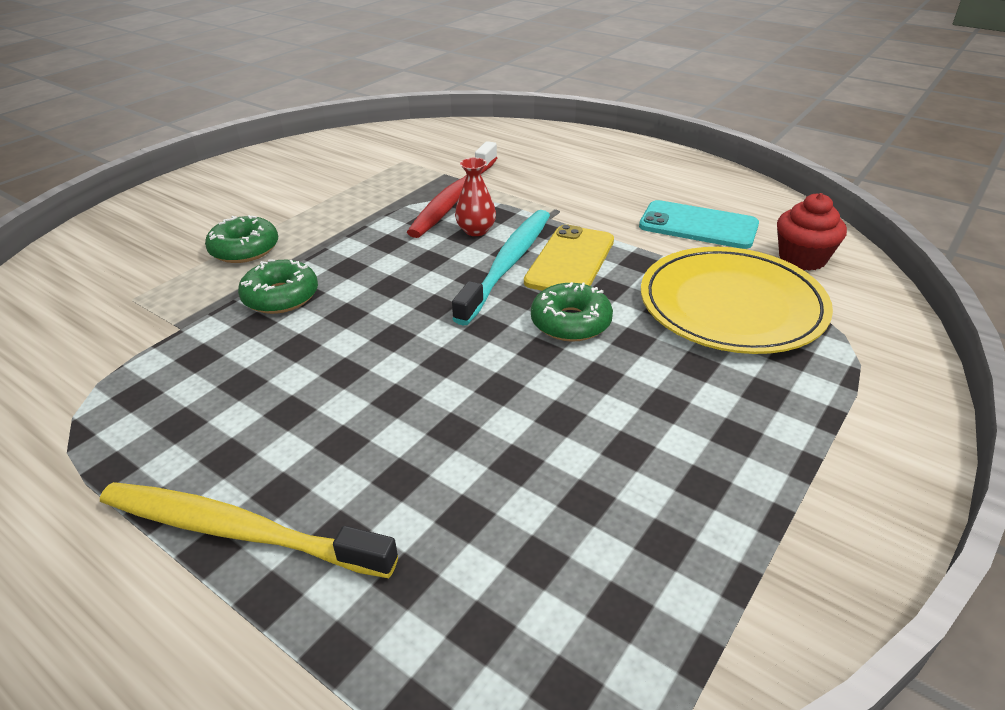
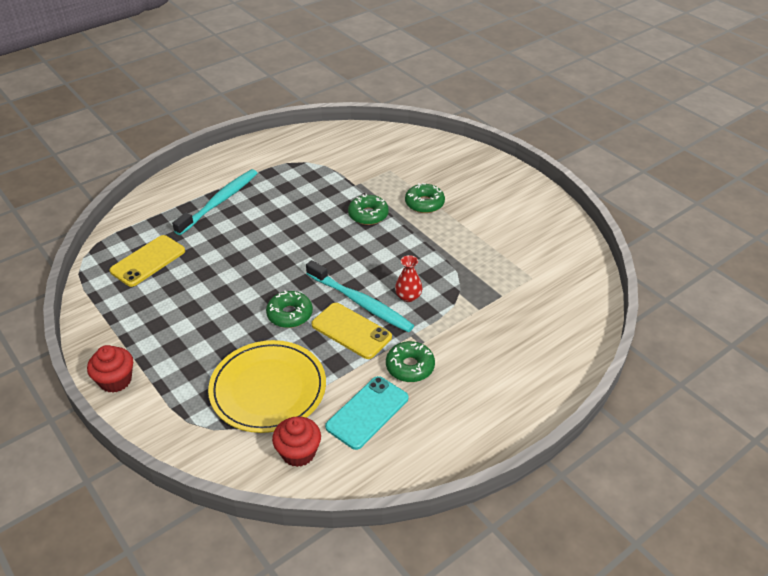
camera: 105 degrees right, 5 degrees up
(238, 531) = (219, 202): yellow toothbrush -> turquoise toothbrush
(454, 198) = (458, 294): red toothbrush -> none
(516, 595) = (148, 261): none -> yellow phone
(604, 211) = (410, 367): none -> green donut
(878, 490) = (115, 380): none -> red cupcake

